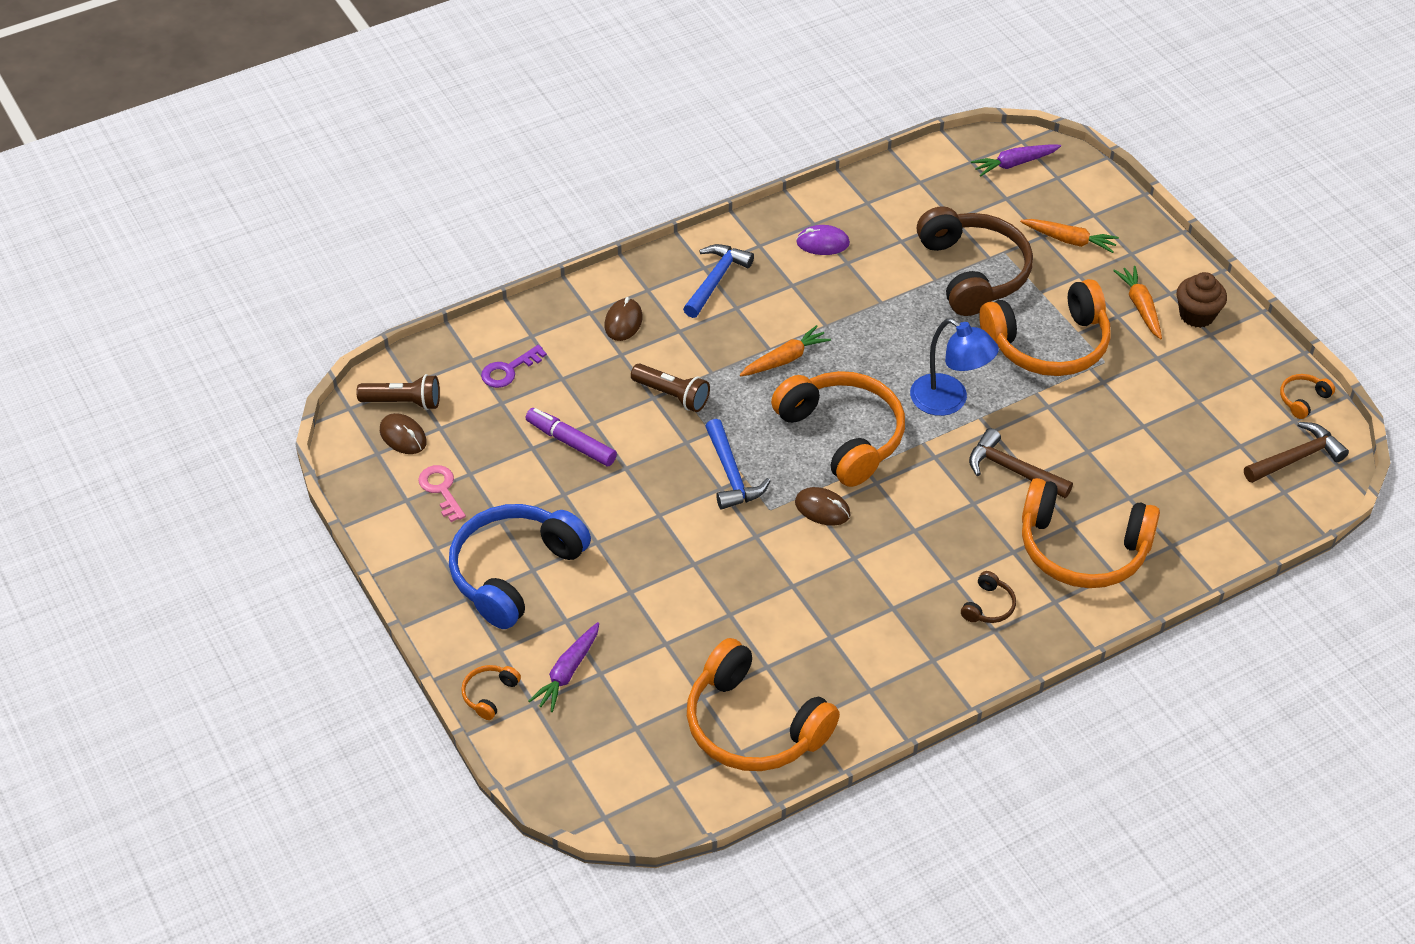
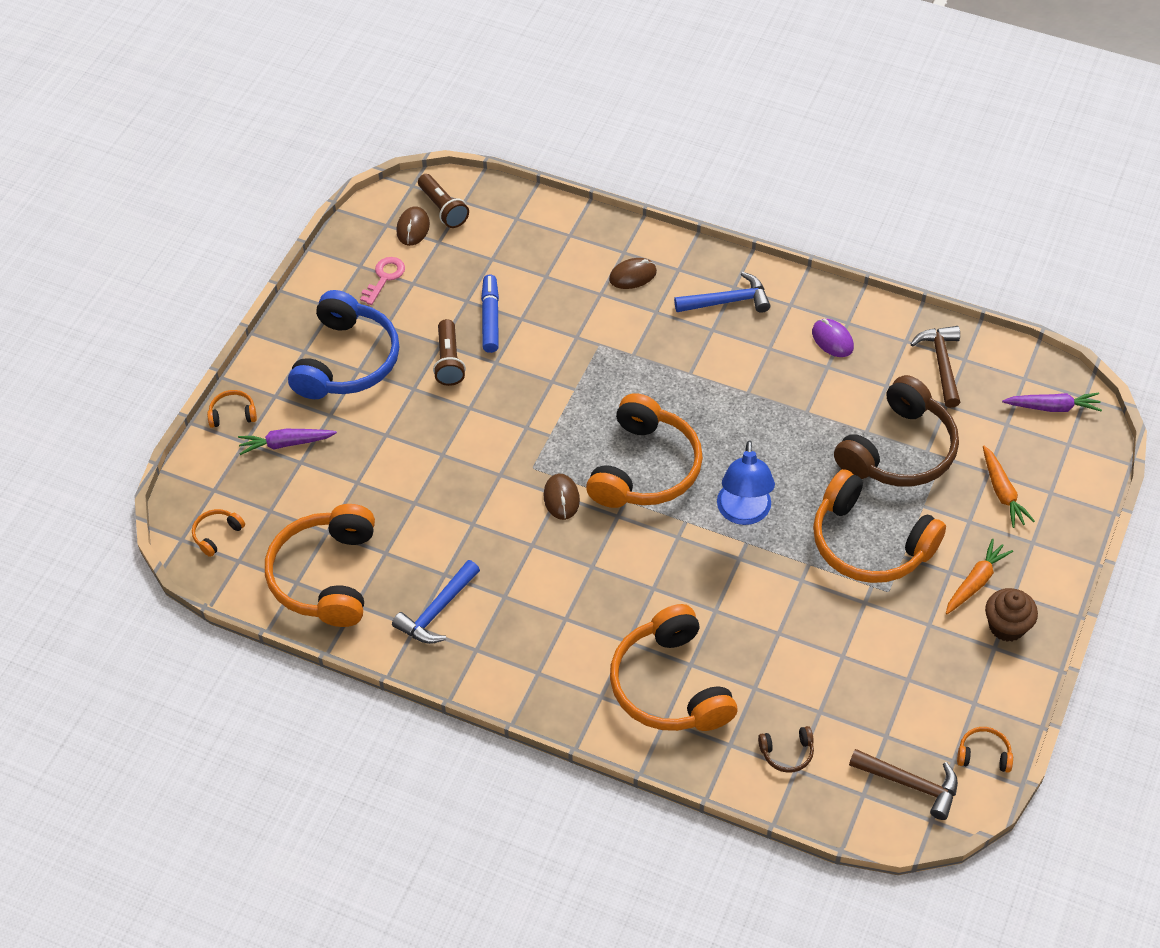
camera: 55 degrees right, 5 degrees up
(509, 370) = (525, 243): purple key -> none
(514, 572) = (347, 361): blue headphones -> blue headphones turned 105 degrees clockwise
(571, 443) = (490, 319): purple marker -> blue marker
(625, 785) = (216, 534): none -> orange headphones
(672, 395) = (588, 346): brown flashlight -> brown flashlight (449, 361)
(731, 475) = (544, 425): blue hammer -> blue hammer (437, 611)
(784, 359) = (688, 389): orange carrot -> none
(988, 606) = (558, 655): brown headphones -> brown headphones (787, 753)
(1012, 470) = (710, 594): brown hammer -> brown hammer (941, 364)
(1014, 164) = (1052, 407): purple carrot -> purple carrot turned 150 degrees clockwise

